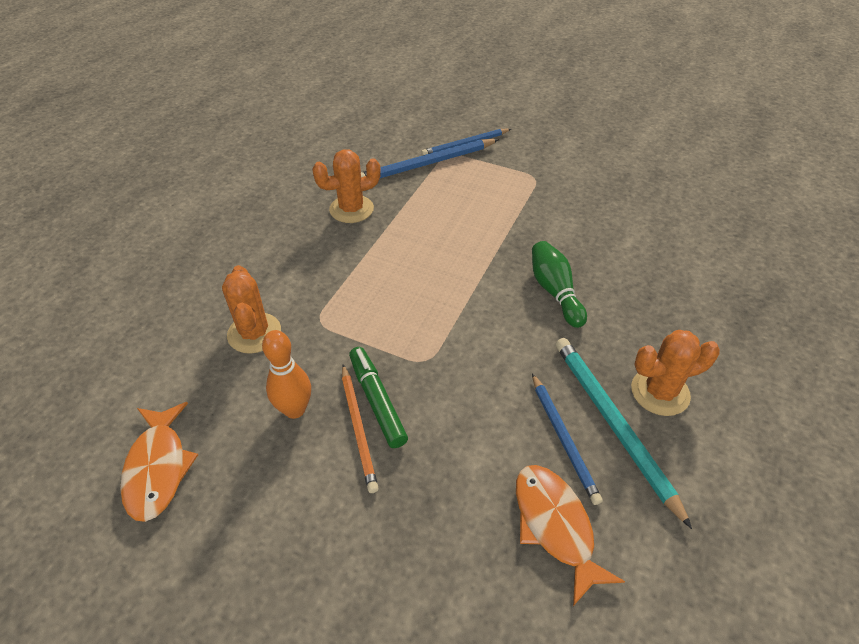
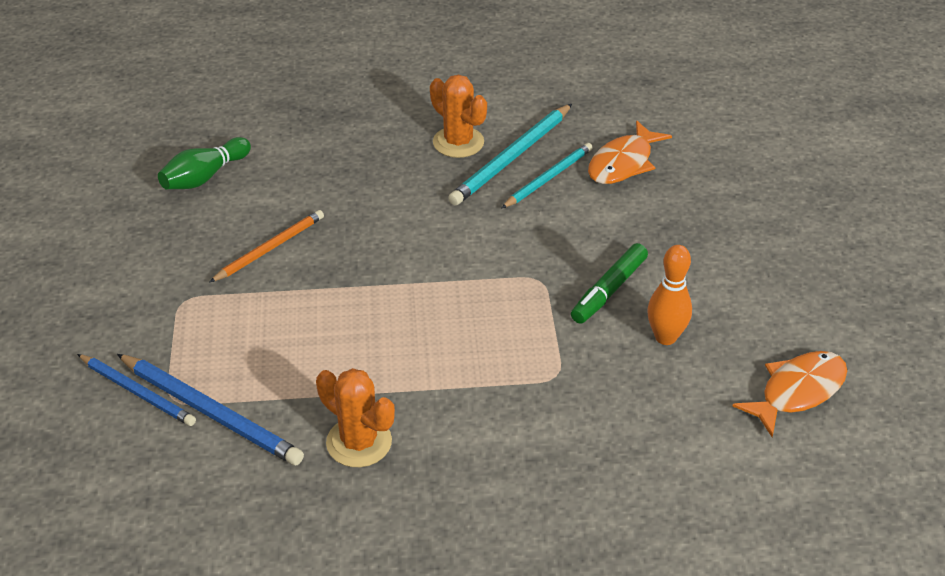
camera: 120 degrees left, 5 degrees down
(254, 333) = (614, 417): orange cactus -> none
(358, 428) = (644, 289): orange pencil -> orange pencil (270, 248)
(555, 291) = (382, 227): green bowling pin -> green bowling pin (205, 177)
(563, 439) = (548, 178): blue pencil -> turquoise pencil

